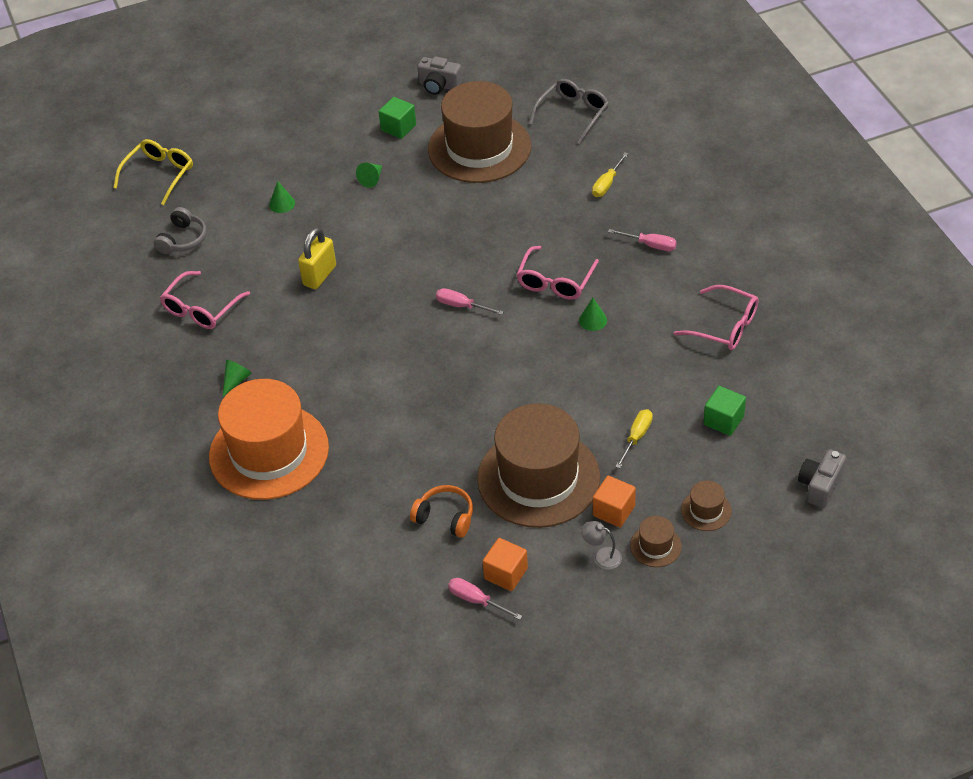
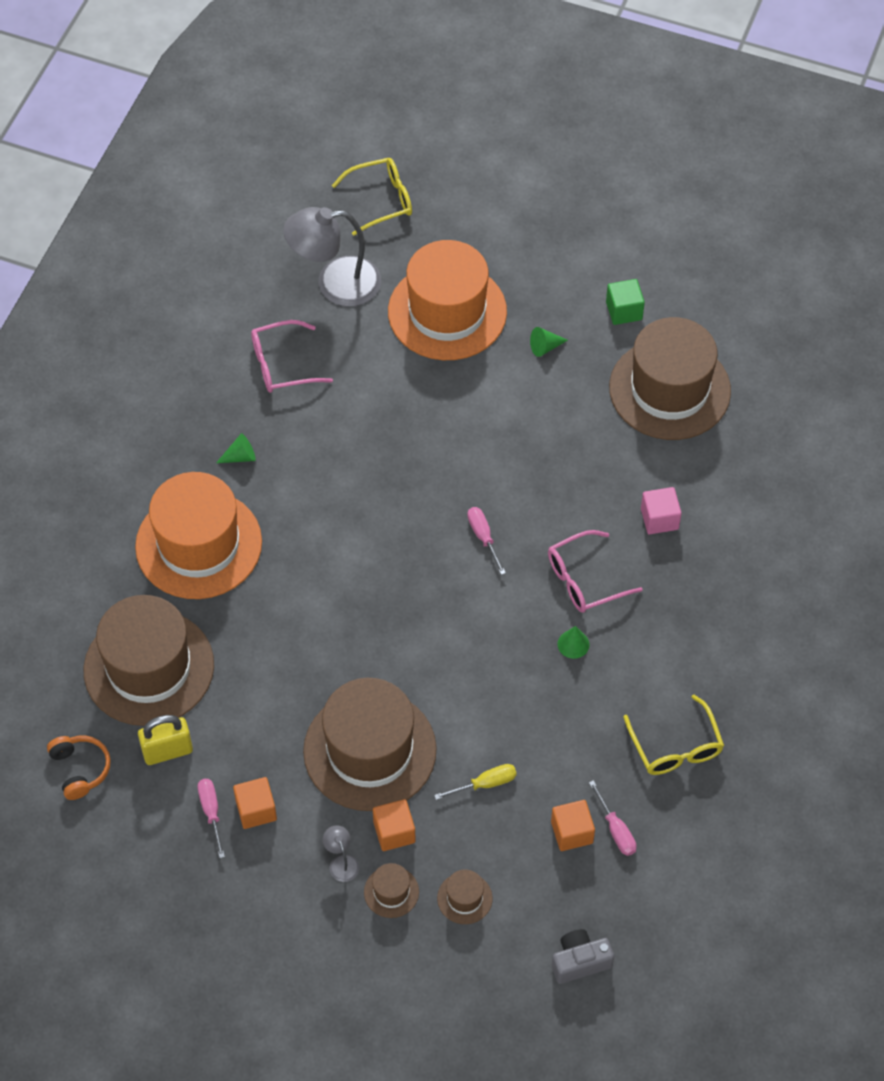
camera: 40 degrees right, 10 degrees up
(183, 239) = (335, 283): grey headphones -> grey lamp
(282, 204) = (447, 312): green cone -> orange hat
(319, 275) = (403, 410): yellow padlock -> yellow padlock (167, 751)
(323, 551) = (149, 667): none -> brown hat
(439, 85) = (706, 293): grey camera -> none
(445, 517) = (264, 720): orange headphones -> orange headphones (80, 769)
(560, 217) = (659, 519): none -> pink cube
(573, 114) = (790, 421): grey glasses -> none
(607, 184) = (738, 519): yellow screwdriver -> none
(650, 245) = (704, 613): pink screwdriver -> pink screwdriver (616, 830)
(723, 420) = (572, 832): green cube -> orange cube
(724, 326) = (675, 746): pink glasses -> yellow glasses

